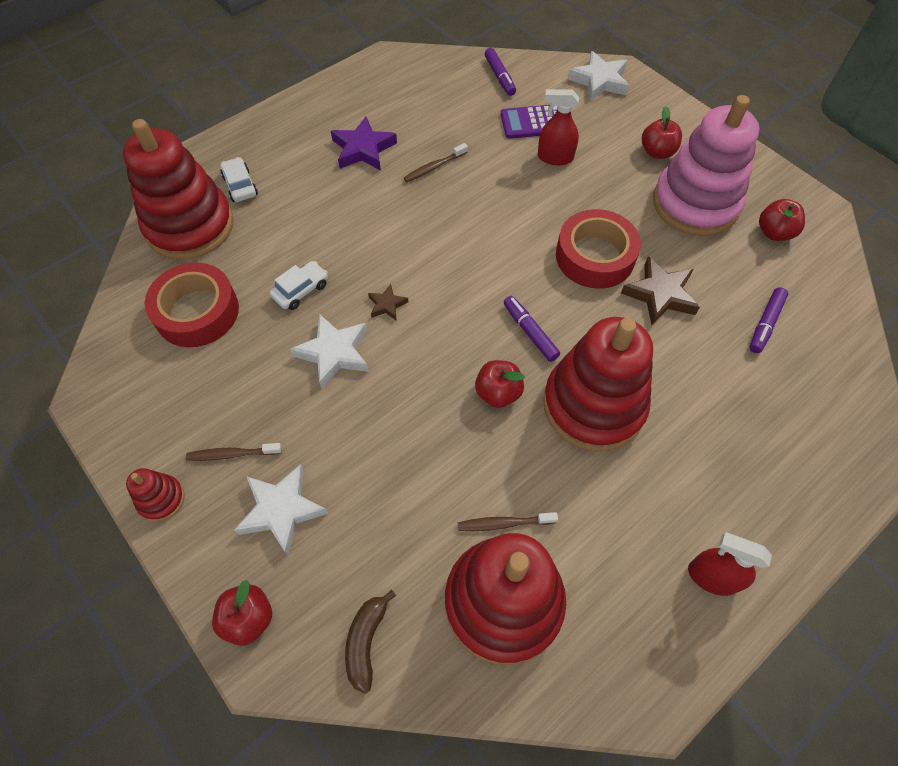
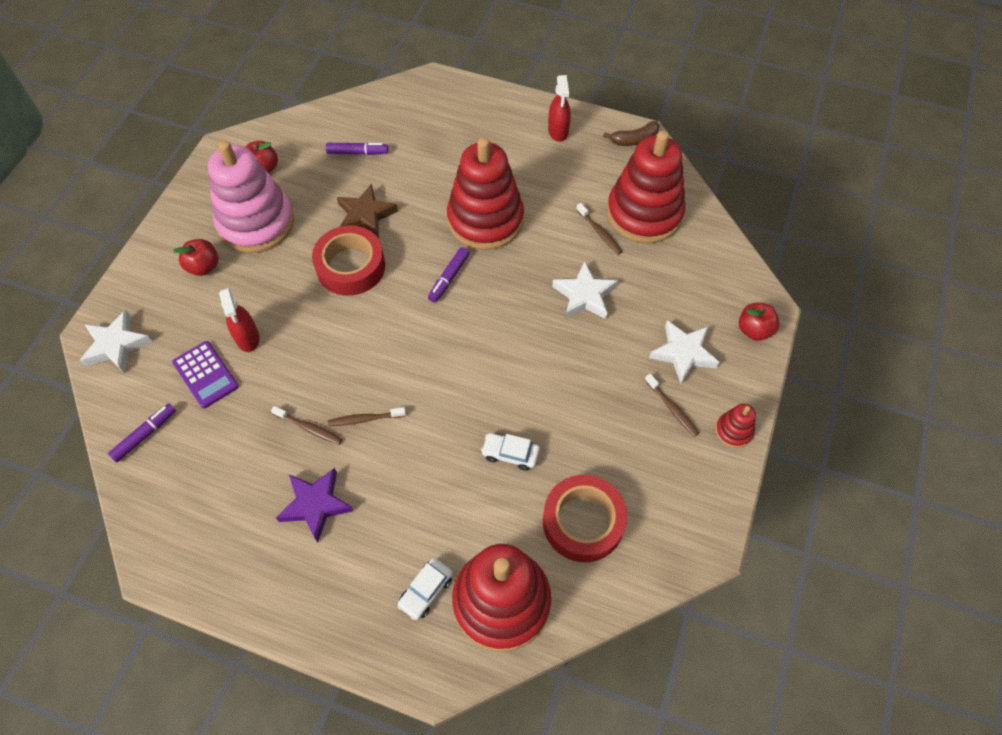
camera: 120 degrees left, 0 degrees up
(334, 353) = (550, 393): white star -> white star (584, 295)
(366, 642) = (716, 265): brown banana -> brown banana (634, 139)
(387, 305) = (484, 382): brown star -> none
(415, 205) = (365, 419): none -> brown toothbrush
(498, 393) = (512, 275): red apple -> none

